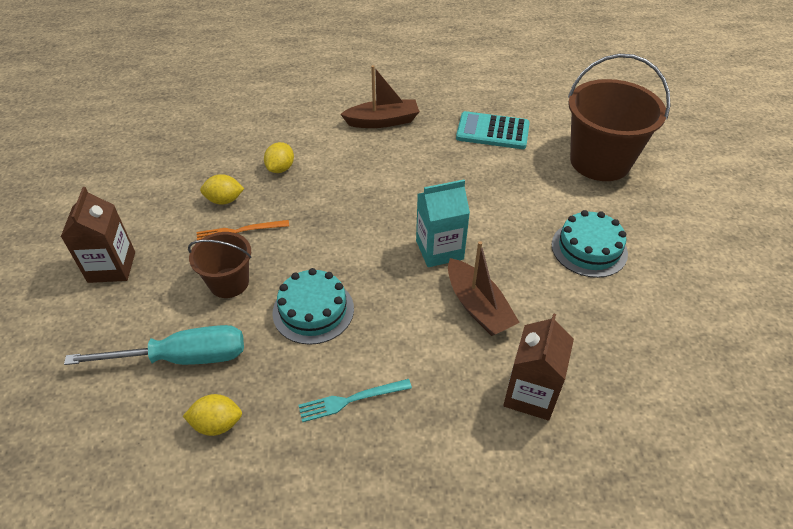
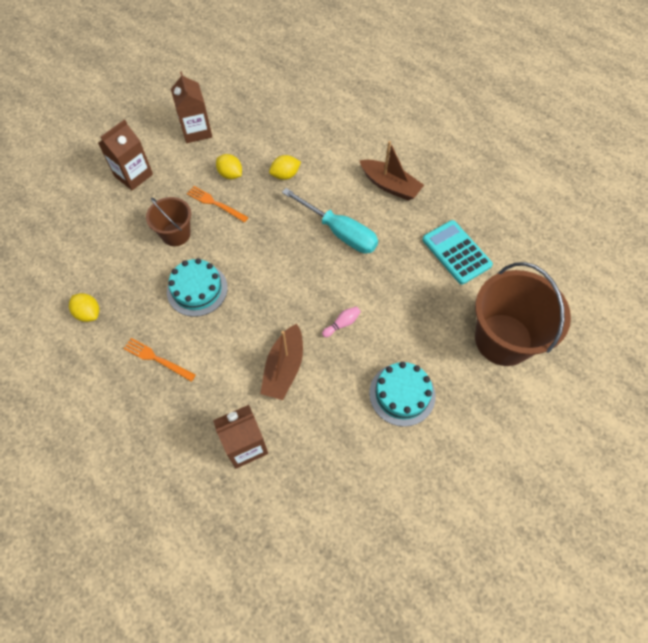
camera: 45 degrees right, 15 degrees up
(140, 189) = (196, 131): none -> brown carton
(182, 358) = (110, 261): turquoise screwdriver -> turquoise screwdriver (339, 232)
(351, 400) = (157, 359): turquoise fork -> orange fork
(439, 250) = (308, 312): turquoise carton -> none
(478, 237) = (342, 324): none -> pink bowling pin

